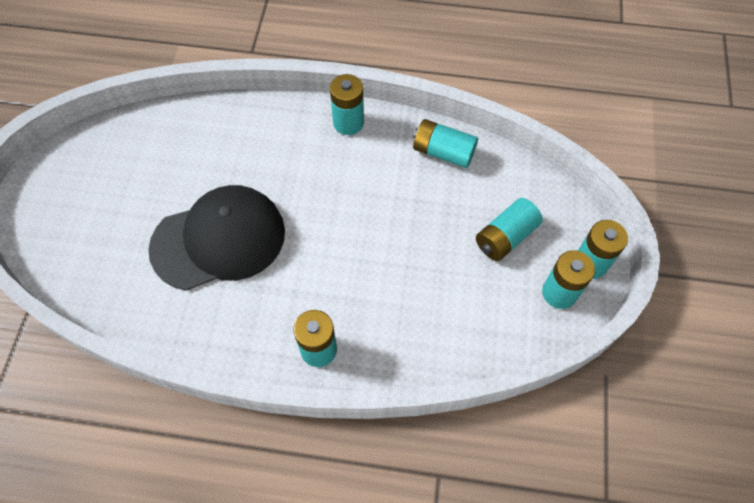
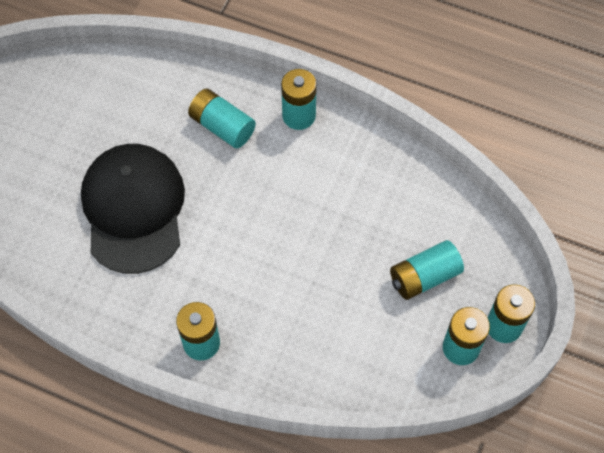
camera: 15 degrees right, 0 degrees up
(219, 240) = (134, 209): black cap -> black cap turned 90 degrees counterclockwise
(443, 152) = (388, 171): turquoise battery -> turquoise battery (222, 126)

